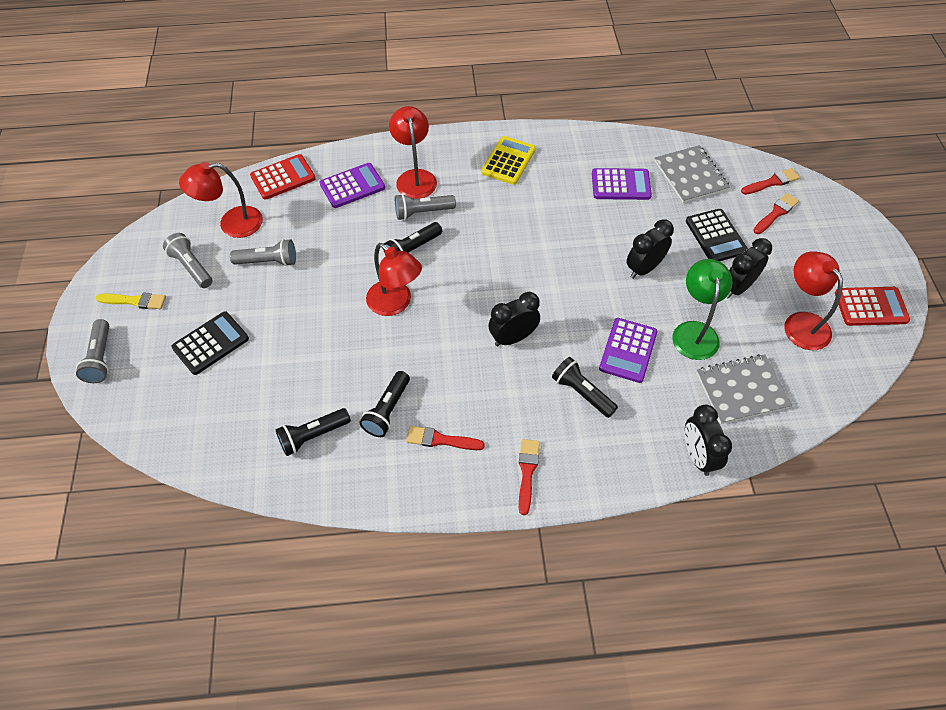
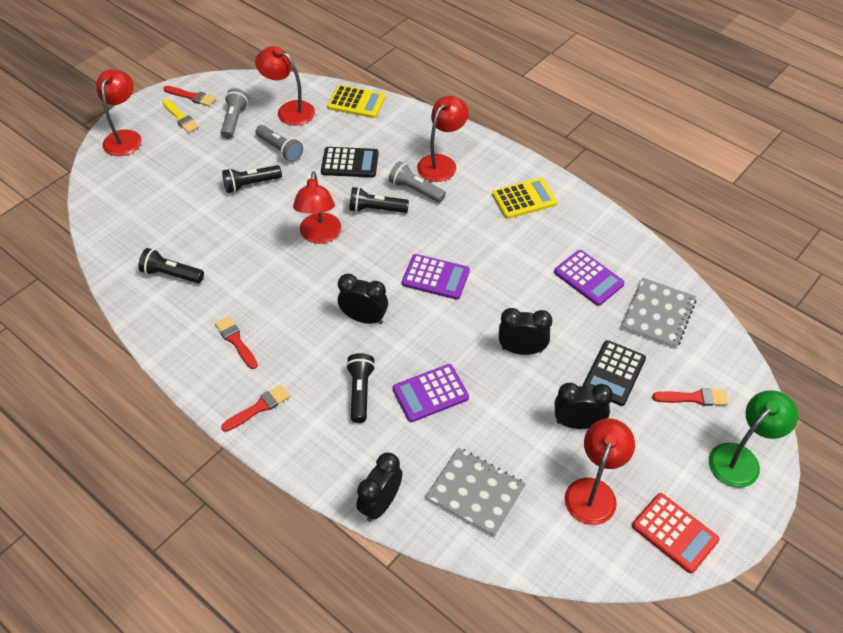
camera: 45 degrees right, 5 degrees down
(100, 358) = (125, 137): grey flashlight -> red lamp
(211, 343) = (188, 174): black calculator -> black calculator (350, 163)
(283, 177) = (356, 102): red calculator -> yellow calculator
(352, 186) = (392, 139): purple calculator -> purple calculator (435, 277)
(387, 410) = (229, 296): black flashlight -> black flashlight (250, 184)
(694, 331) = (498, 423): green lamp -> green lamp (741, 458)
(772, 182) = (725, 372): red brush -> red brush (192, 97)

